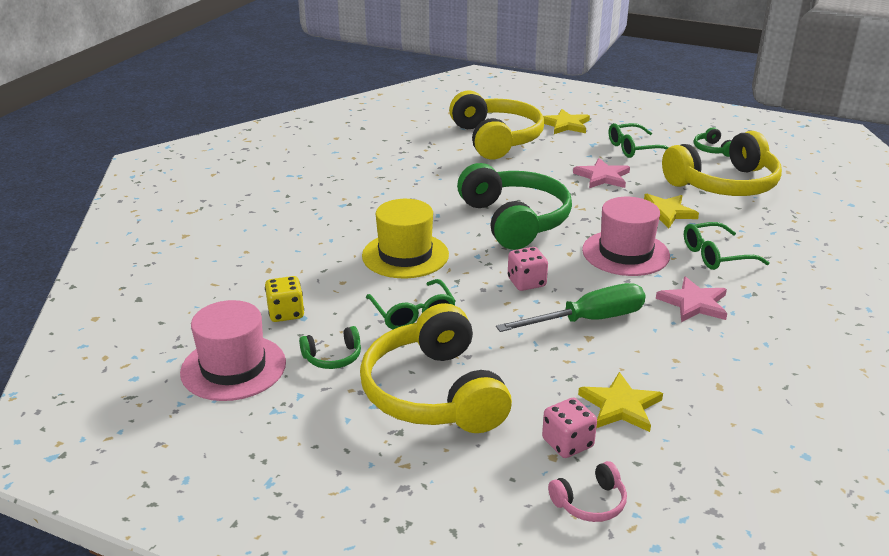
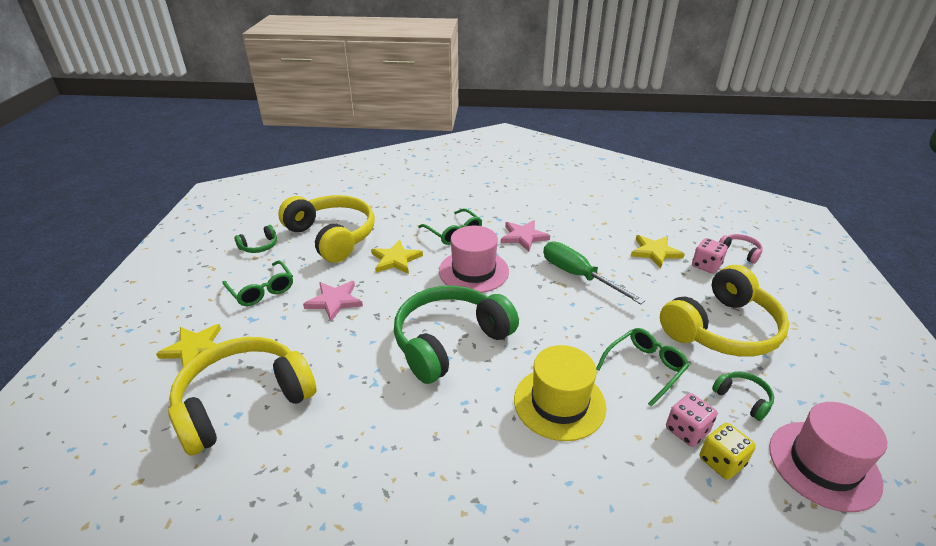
camera: 110 degrees left, 5 degrees up
(526, 282) = (551, 313): pink dice -> pink dice (686, 430)

